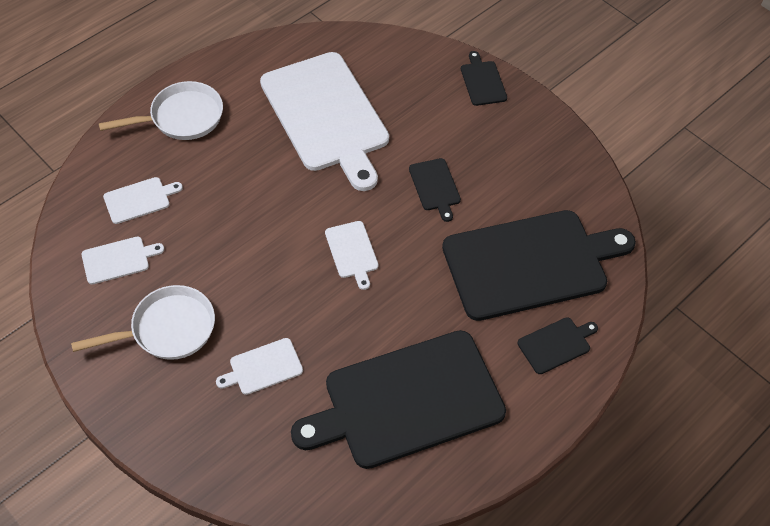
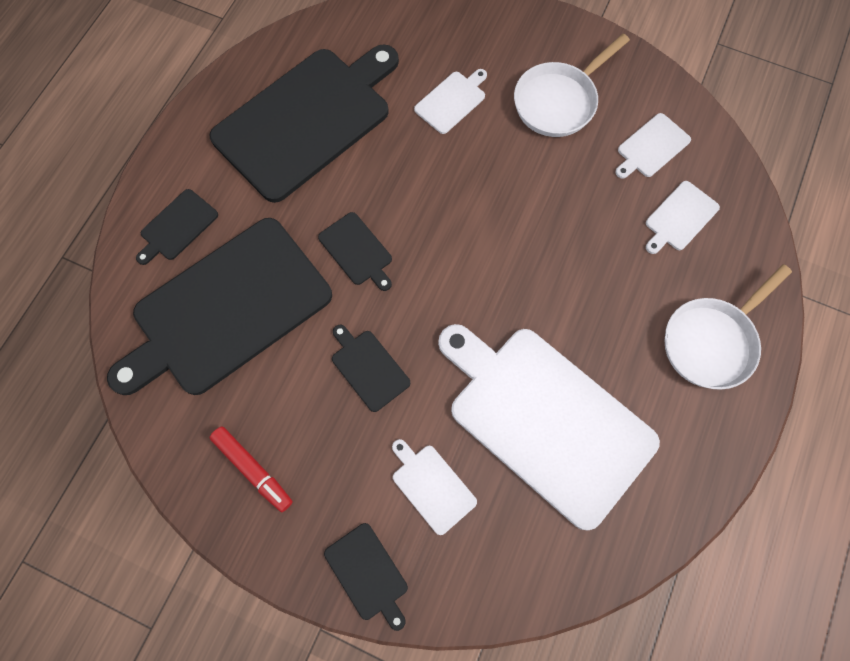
camera: 160 degrees right, 15 degrees up
(352, 252) = (425, 247): white cutting board -> white cutting board (431, 486)
(409, 269) = (357, 251): none -> black cutting board
(540, 156) = (253, 469): none -> red marker

